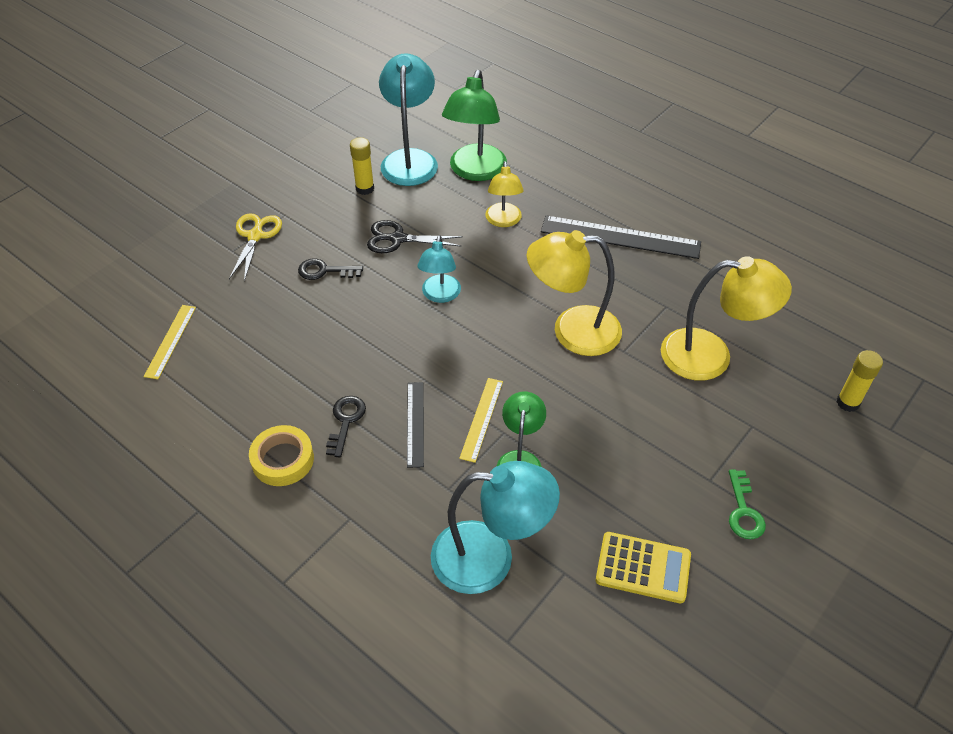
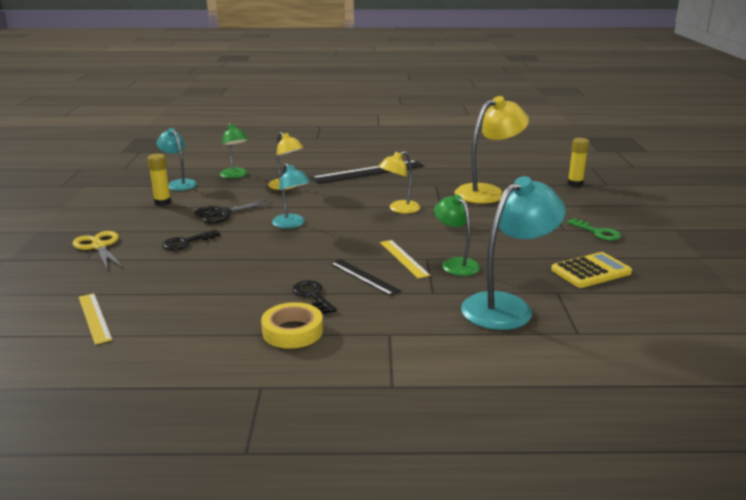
camera: 40 degrees left, 25 degrees down
(410, 159) = (179, 183): turquoise lamp -> turquoise lamp, size x0.60
(475, 171) = (235, 175): green lamp -> green lamp, size x0.60
(572, 331) = (399, 209): yellow lamp -> yellow lamp, size x0.60

